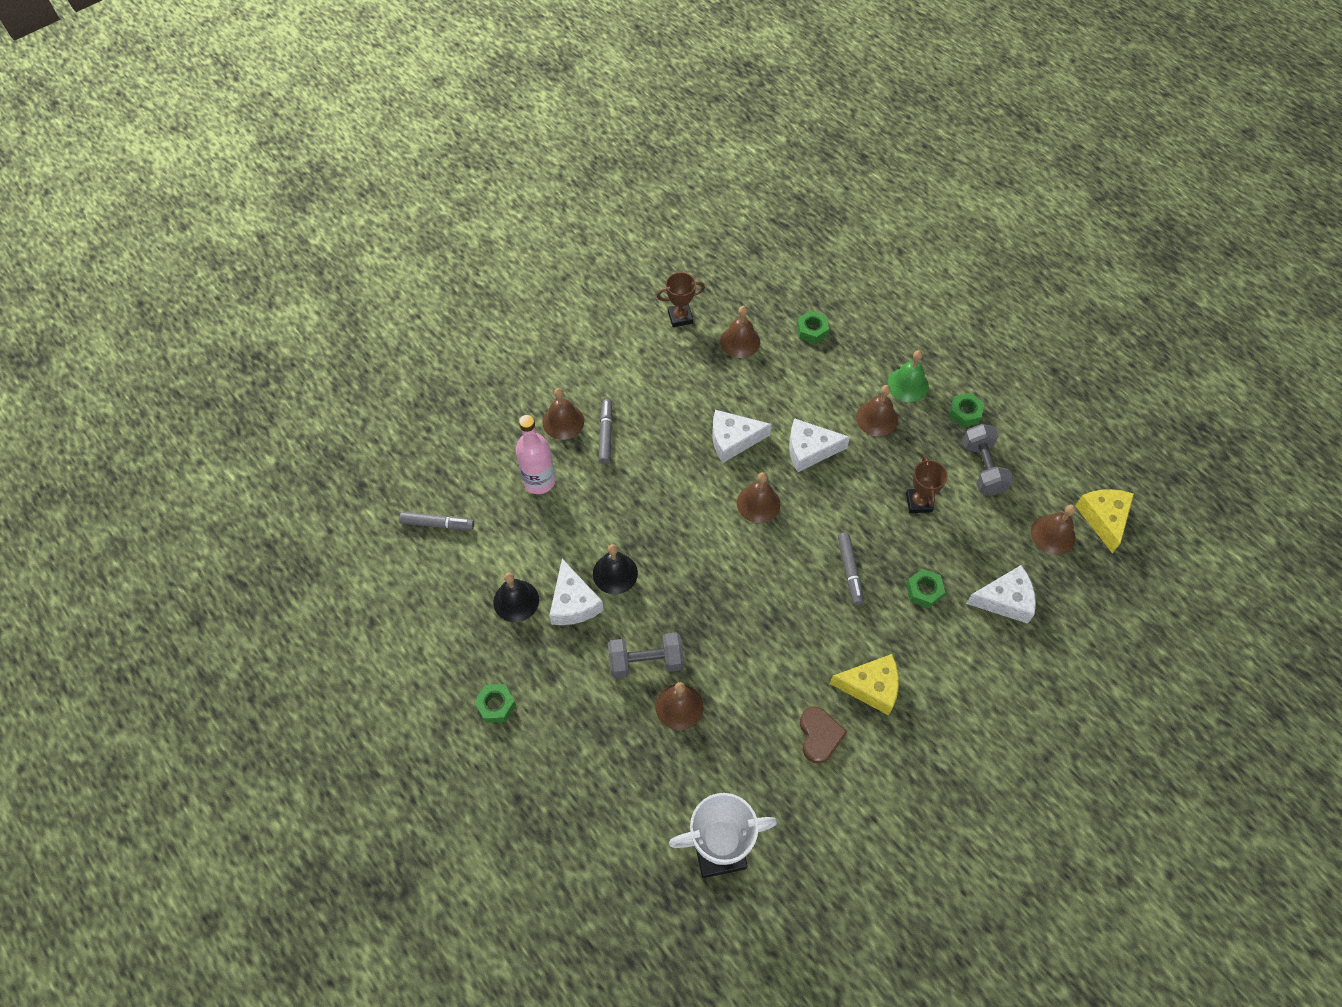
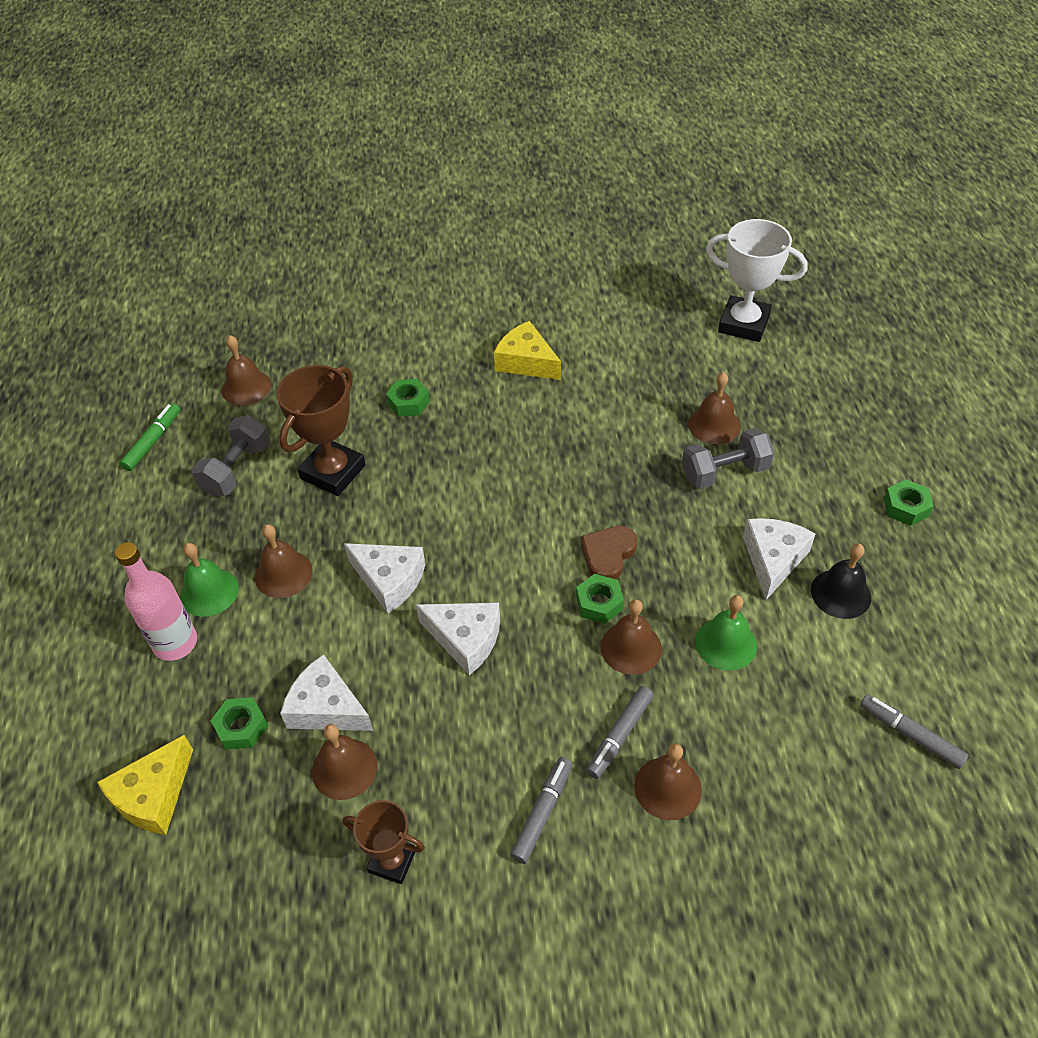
camera: 145 degrees left, 10 degrees down
(539, 481) = (745, 719): pink bottle -> pink bottle (175, 643)
(574, 523) = (726, 643): none -> green bell
(615, 573) = (708, 565): black bell -> none
(646, 662) = (724, 472): grey dumbbell -> grey dumbbell turned 45 degrees counterclockwise
(758, 503) = (496, 555): brown bell -> brown bell (631, 647)
(819, 736) = (601, 352): brown heart -> brown heart (608, 555)
(849, 571) = (460, 449): grey marker -> grey marker (542, 813)
(919, 502) = (333, 472): brown trophy -> brown trophy, size x1.67
(965, 413) = (189, 528): green nut -> green nut (599, 603)
(1005, 600) = (346, 364): white cheese -> white cheese (326, 708)
(1061, 456) = (153, 441): none -> green marker
(1103, 518) = (188, 377): yellow cheese -> yellow cheese (153, 795)

